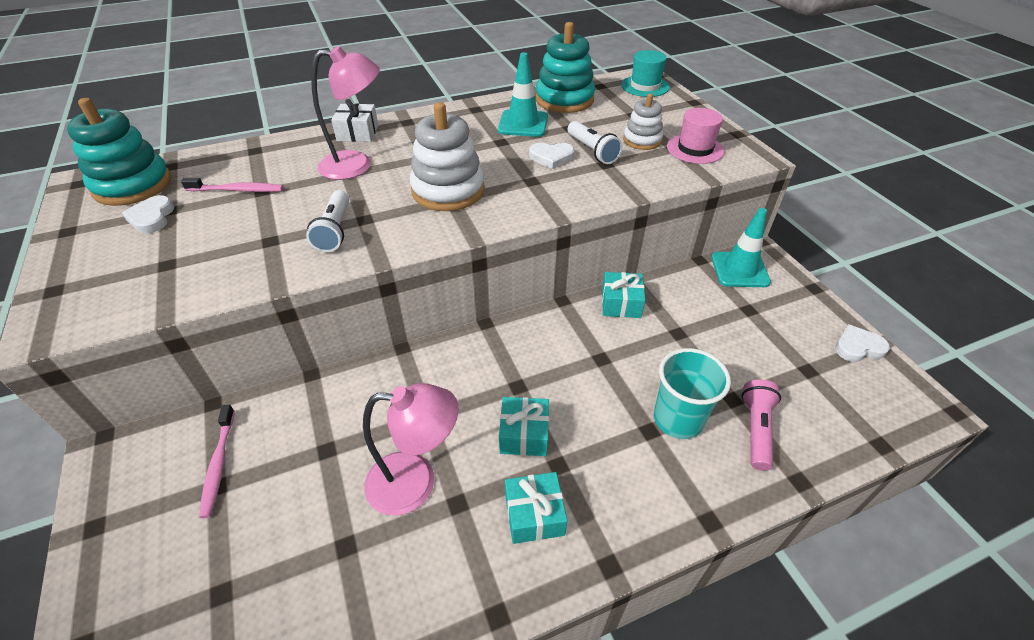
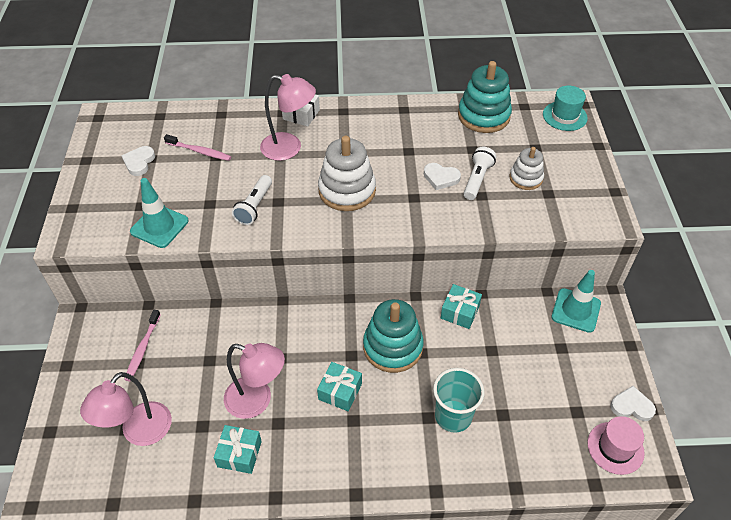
camera: 20 degrees right, 5 degrees up
(133, 185) = (132, 129): turquoise stacking toy -> turquoise stacking toy (393, 347)
(245, 591) = (139, 432): none -> pink lamp
(523, 124) = (435, 136): turquoise traffic cone -> turquoise traffic cone (159, 226)
(534, 515) = (323, 447): turquoise gift -> turquoise gift (239, 454)
(592, 151) = (477, 179): white flashlight -> white flashlight turned 150 degrees counterclockwise
(695, 149) = (566, 199): pink hat -> pink hat (615, 448)
(756, 429) = (506, 442): pink flashlight -> none

